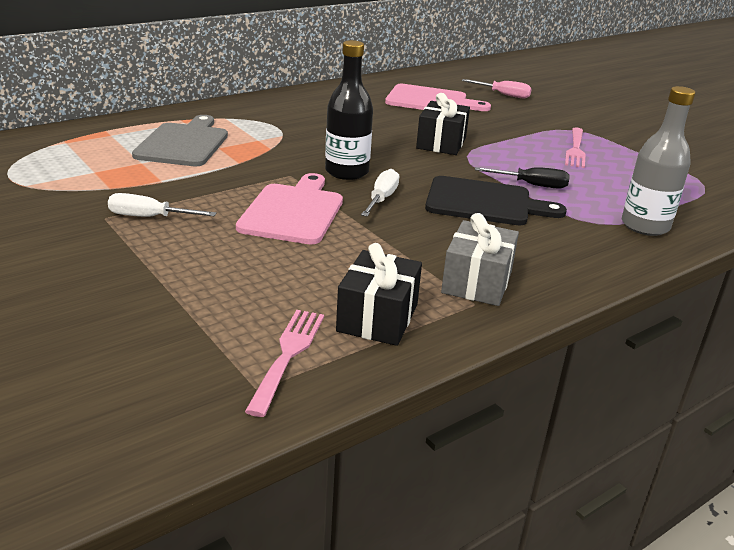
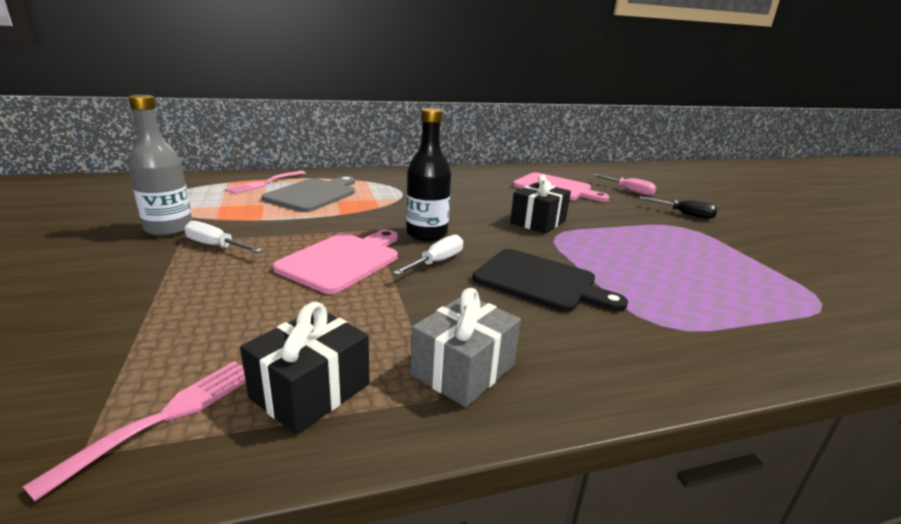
camera: 20 degrees right, 5 degrees down
(532, 185) = (606, 272): black screwdriver -> black screwdriver (685, 214)
(575, 149) = (676, 245): pink fork -> pink fork (265, 183)
(645, 226) = (721, 339): grey bottle -> grey bottle (169, 229)

